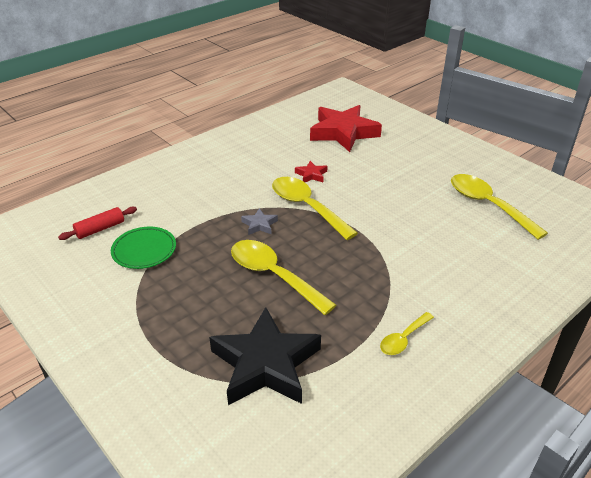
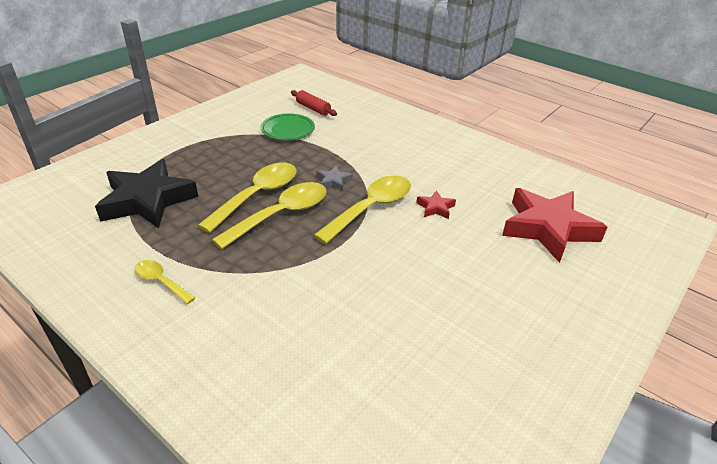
camera: 80 degrees right, 0 degrees up
(487, 205) = (423, 377): yellow spoon -> yellow spoon (281, 215)

